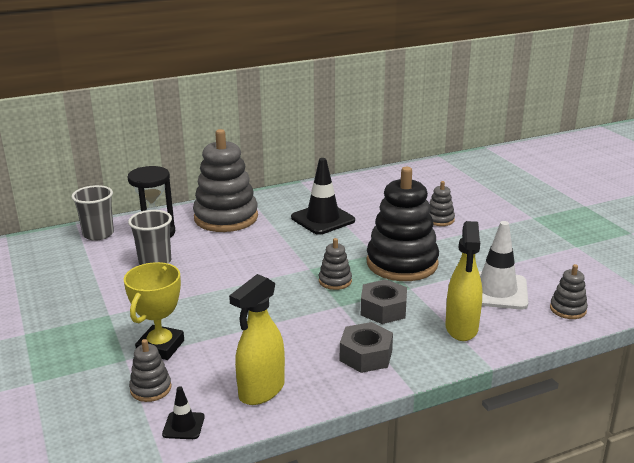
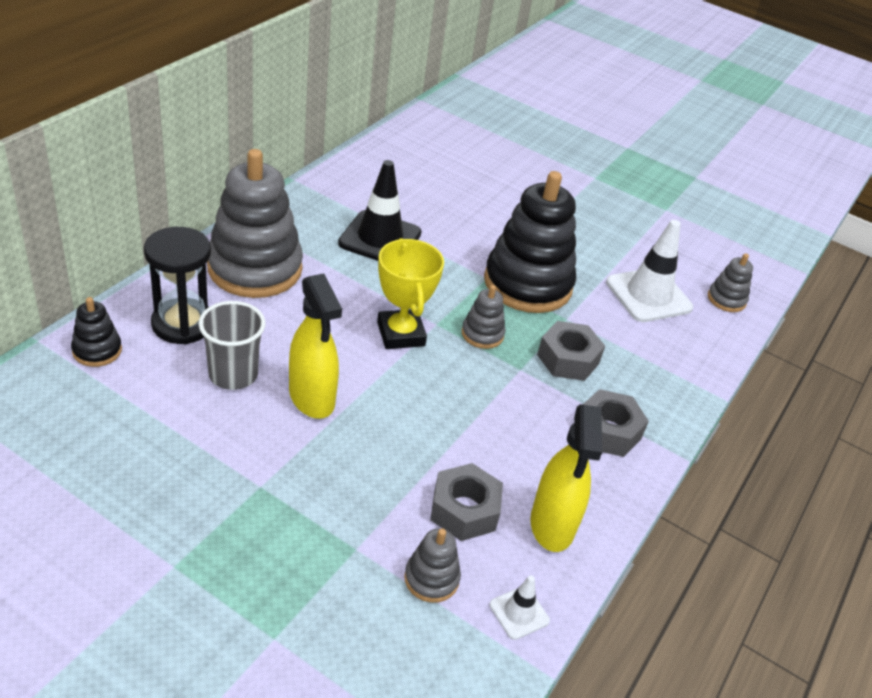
camera: 40 degrees left, 15 degrees up
(98, 234) = (97, 350): grey cup -> black stacking toy
(160, 347) = (380, 511): yellow trophy -> yellow trophy (400, 334)
(183, 426) = (519, 613): black traffic cone -> white traffic cone
(212, 363) = (464, 510): none -> grey nut
(439, 220) = (509, 205): grey stacking toy -> none
(461, 328) = (661, 359): yellow spray bottle -> yellow spray bottle (312, 398)

